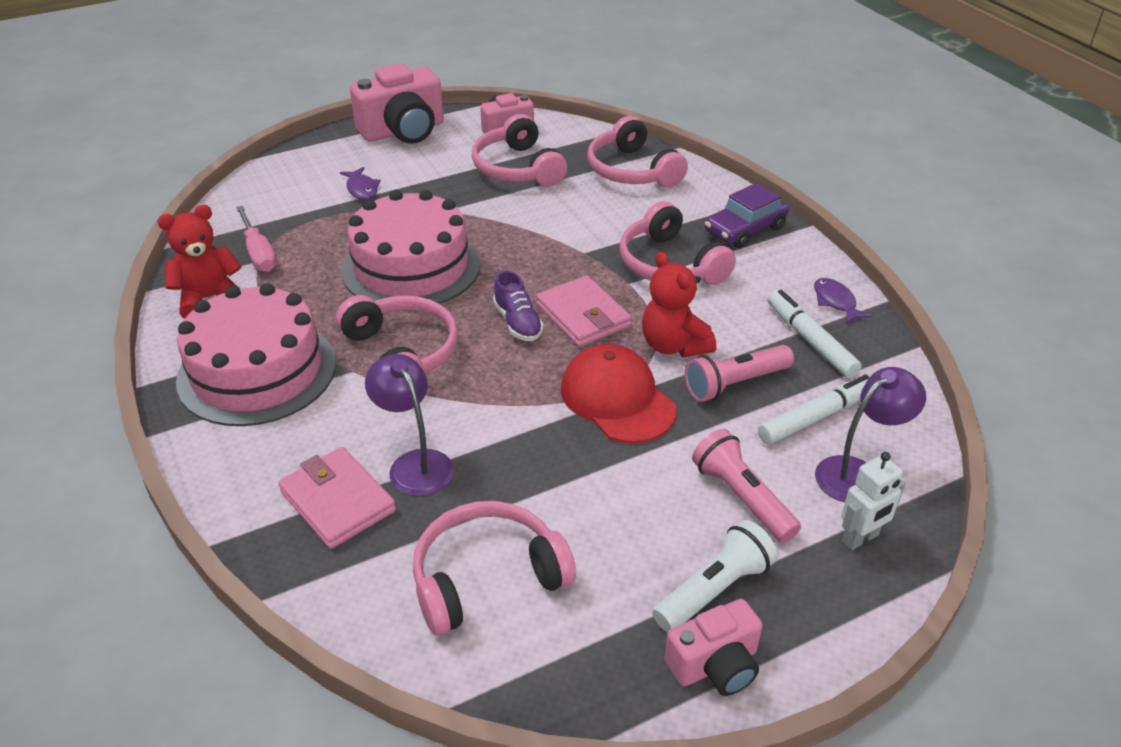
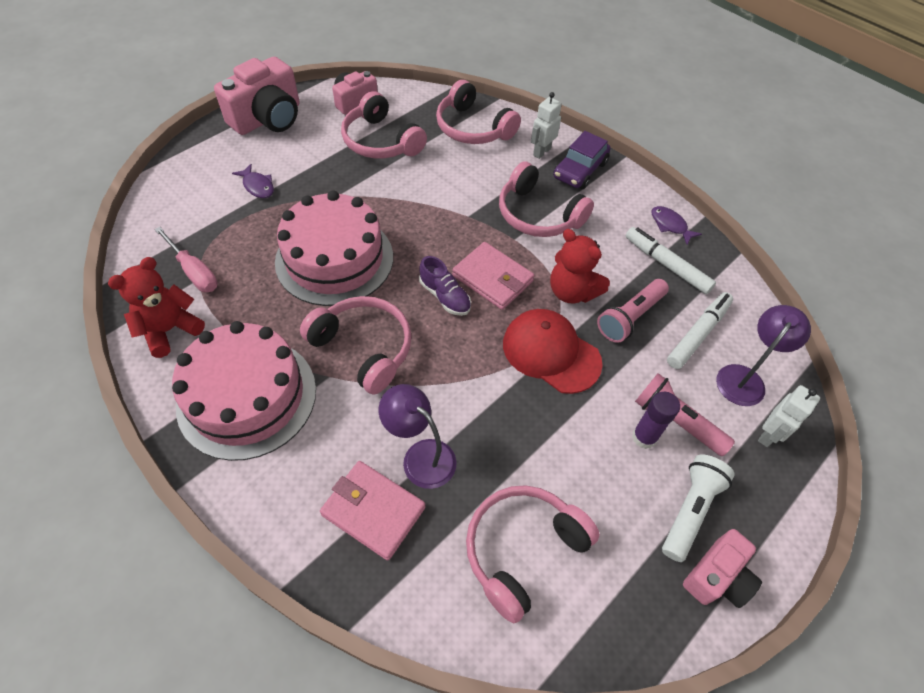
camera: 20 degrees left, 15 degrees up
(692, 504) = (644, 437): none -> purple glue stick
(705, 205) = (541, 152): none -> white robot

